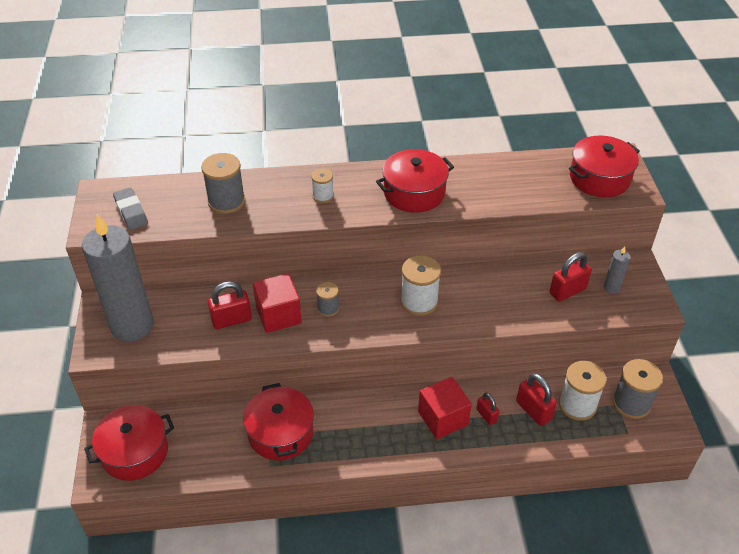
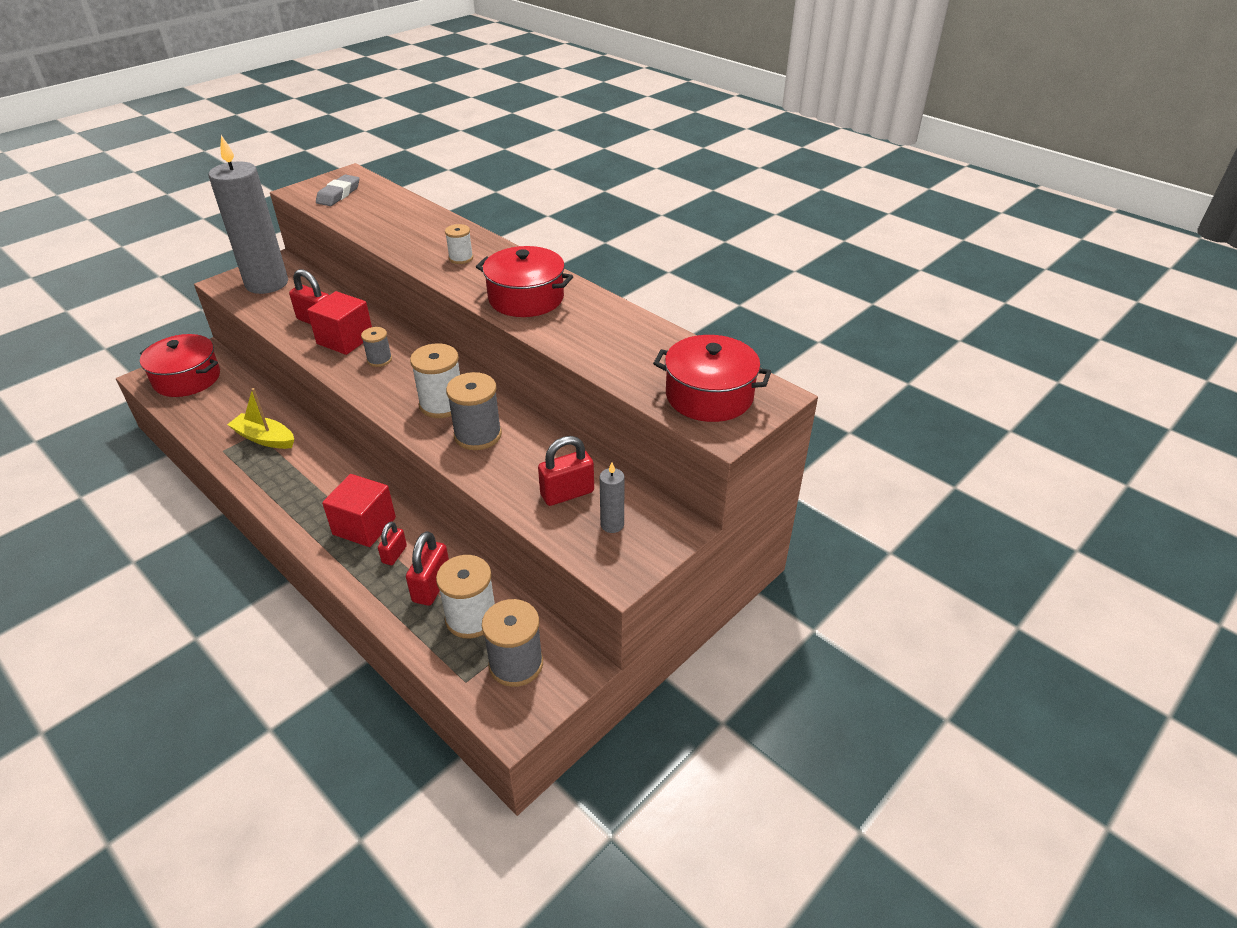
camera: 50 degrees right, 5 degrees down
(226, 201) = (398, 223): grey spool -> grey spool (478, 435)
(280, 433) = (264, 438): red pot -> yellow boat
(567, 291) = (567, 493): red padlock -> red padlock turned 45 degrees counterclockwise

